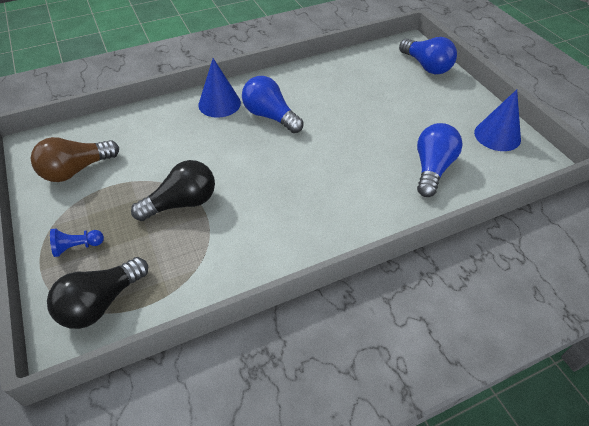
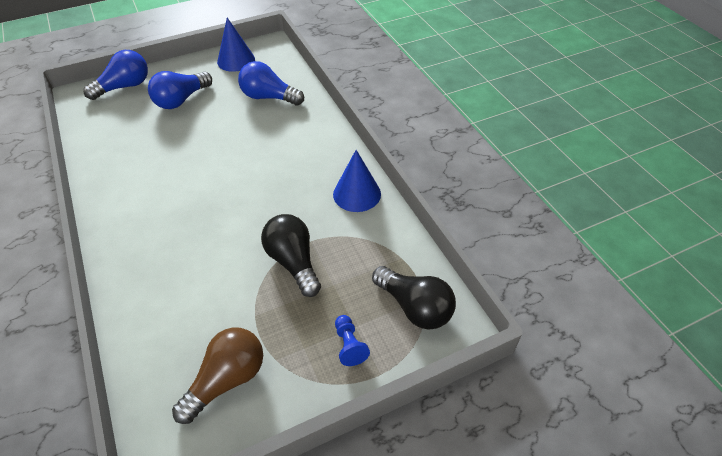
camera: 90 degrees left, 0 degrees up
(76, 170) = (227, 380): brown light bulb -> brown light bulb turned 105 degrees counterclockwise
(219, 103) = (133, 247): blue cone -> blue cone (357, 194)
(270, 116) = (170, 200): blue light bulb -> blue light bulb (181, 100)

